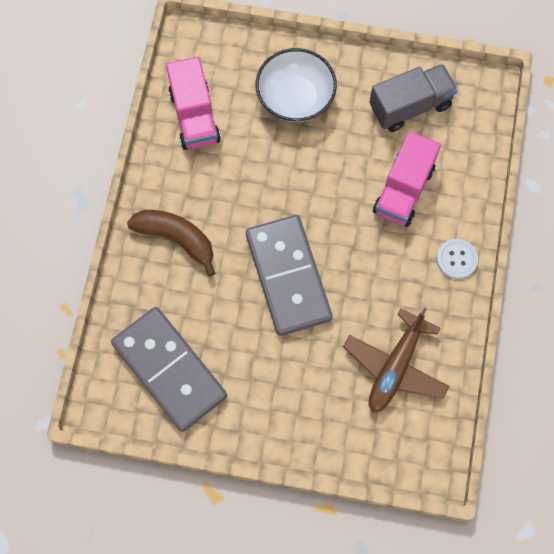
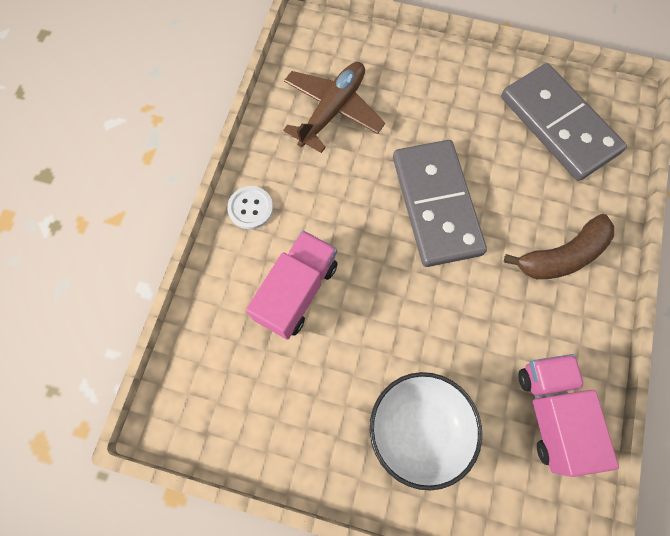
camera: 175 degrees left, 0 degrees up
(176, 239) = (562, 256): brown banana -> brown banana turned 60 degrees counterclockwise
(410, 106) = (270, 403): grey truck -> none

